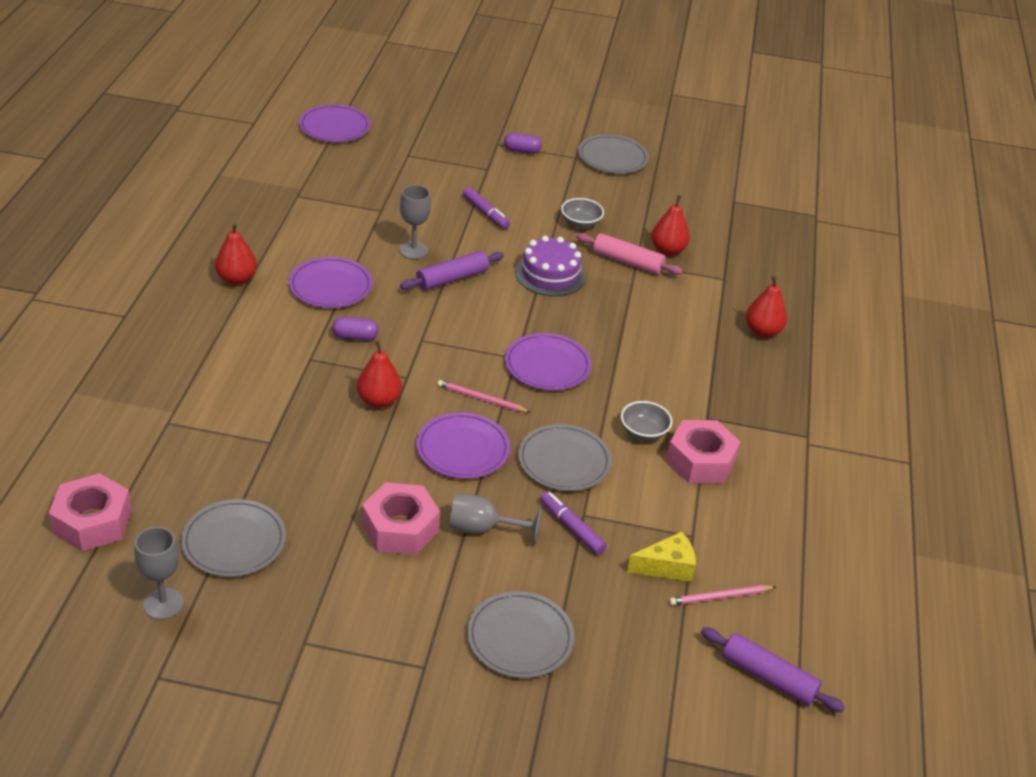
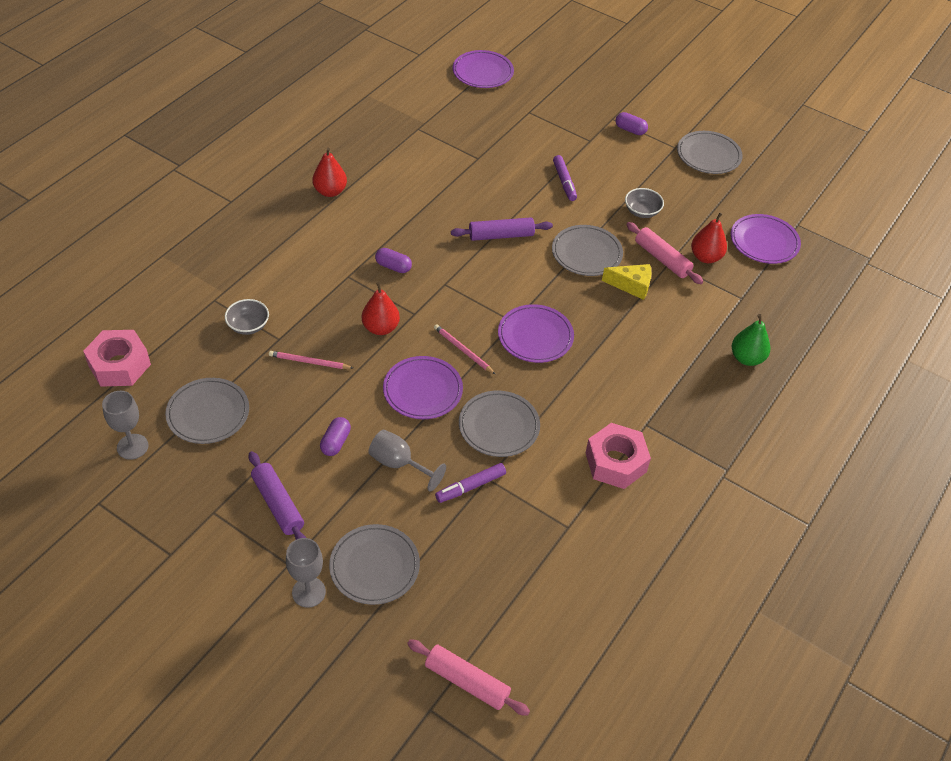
camera: 25 degrees right, 10 degrees up
(330, 286) = (399, 216): purple plate -> purple plate (764, 241)
(400, 528) = (335, 442): pink nut -> purple capsule
(413, 250) = (484, 201): grey goblet -> grey goblet (308, 592)
(550, 274) = (586, 253): purple cake -> grey plate
(571, 528) = (470, 486): purple marker -> purple marker turned 105 degrees counterclockwise
(643, 432) = (582, 421): grey bowl -> grey bowl (248, 325)
(666, 567) = (529, 547): yellow cheese -> yellow cheese (631, 285)
(686, 717) = (467, 682): none -> pink rolling pin
(720, 597) = (559, 589): pink pencil -> pink pencil (309, 362)
(762, 331) = (746, 358): red pear -> green pear
(768, 677) = (556, 674): purple rolling pin -> purple rolling pin (278, 504)

